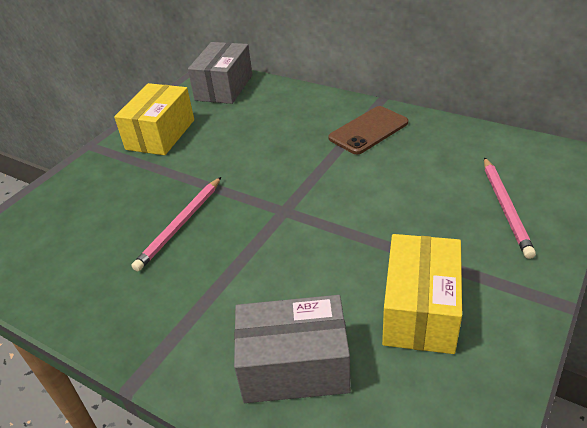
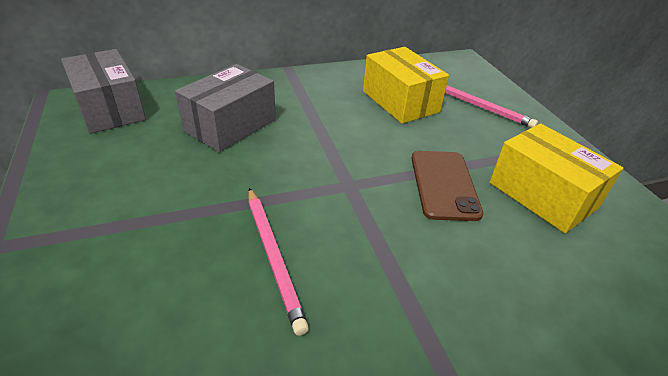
camera: 55 degrees left, 0 degrees up
(160, 134) = (97, 185): yellow box -> yellow box (400, 101)
(294, 366) = (551, 295): grey box -> grey box (230, 125)
(368, 130) = (314, 93): brown phone -> brown phone (444, 185)

